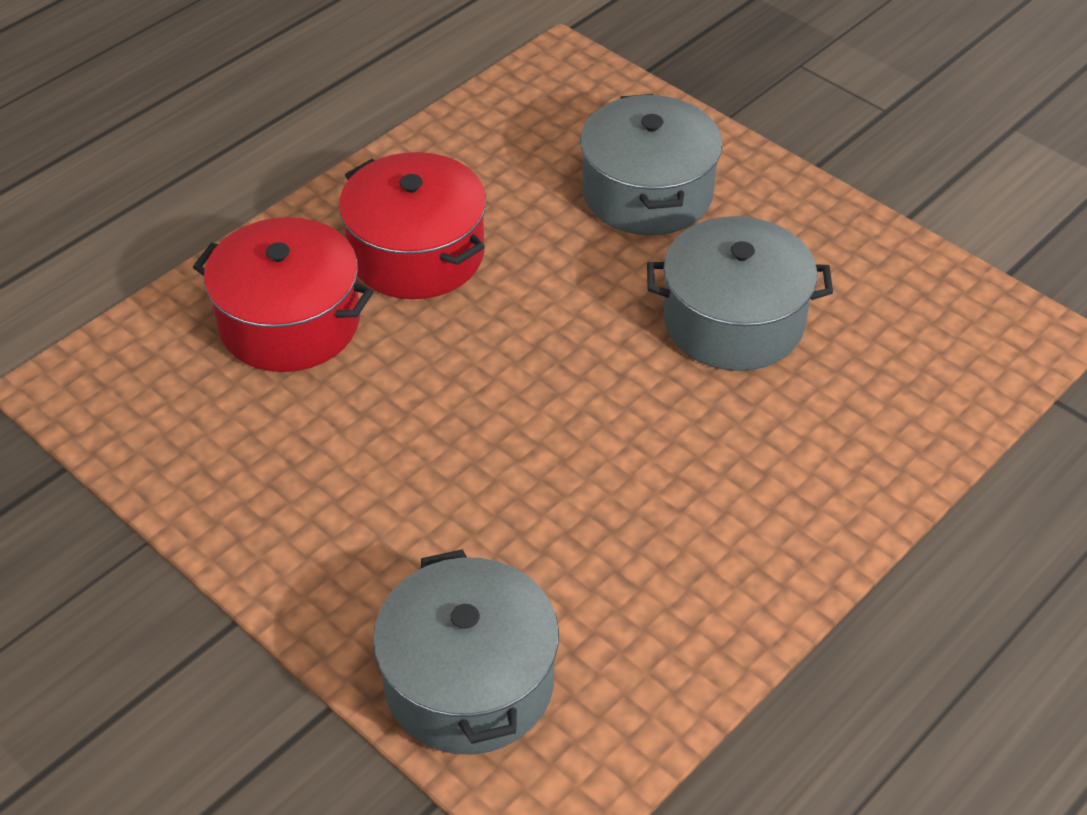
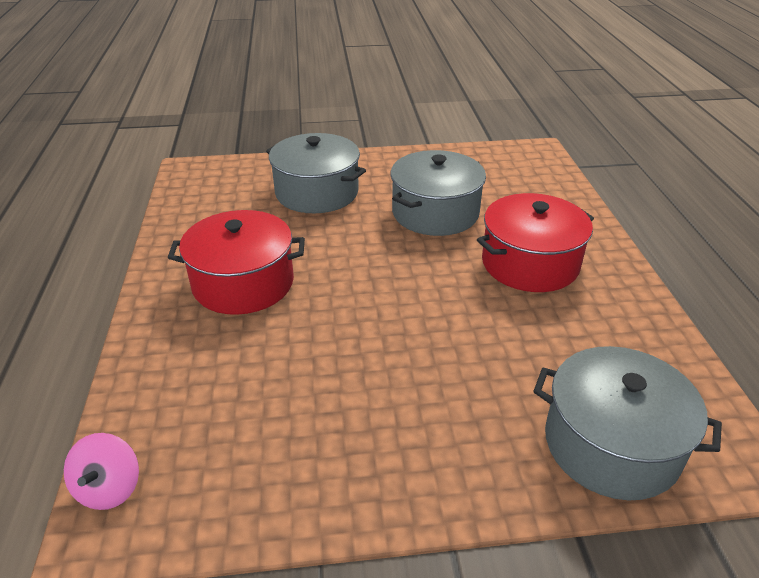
camera: 50 degrees left, 10 degrees down
(97, 360) = (109, 488): none -> pink spinning top
(289, 322) = (220, 364): red pot -> red pot (530, 263)

